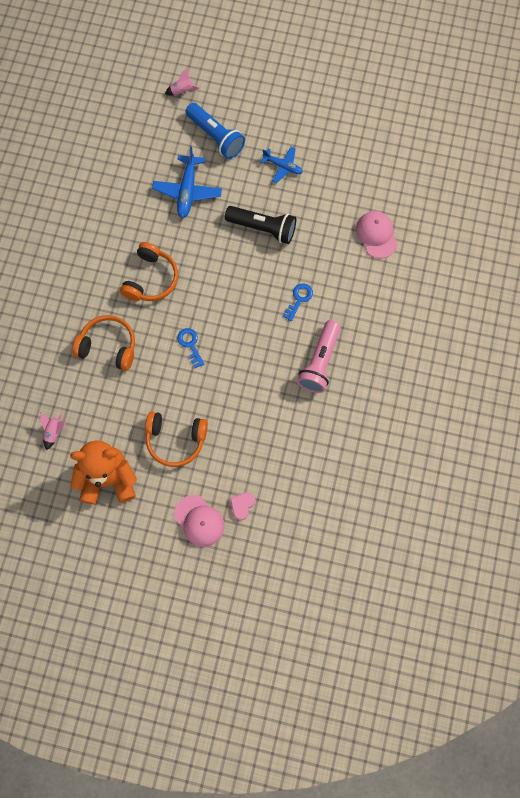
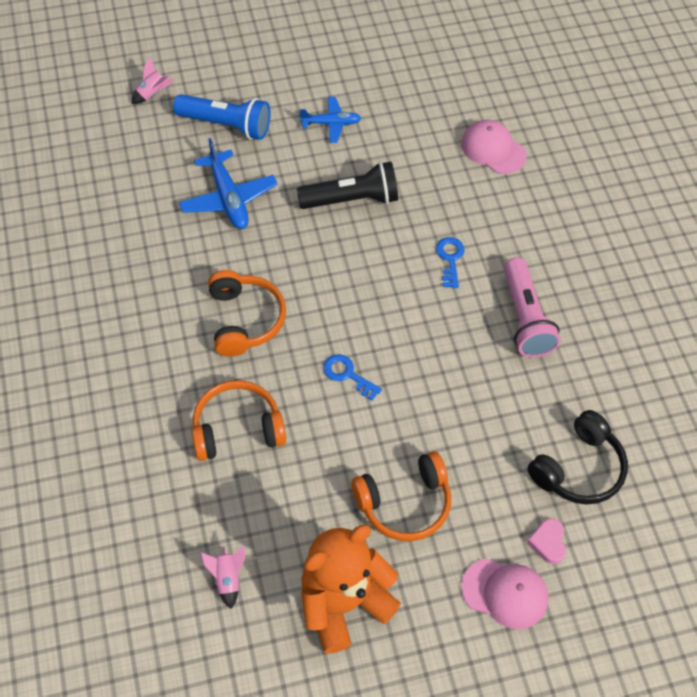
camera: 30 degrees left, 15 degrees down
(289, 472) = (579, 469): none -> black headphones

